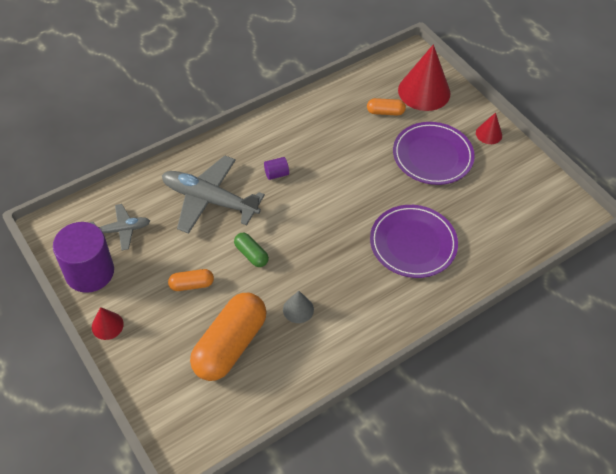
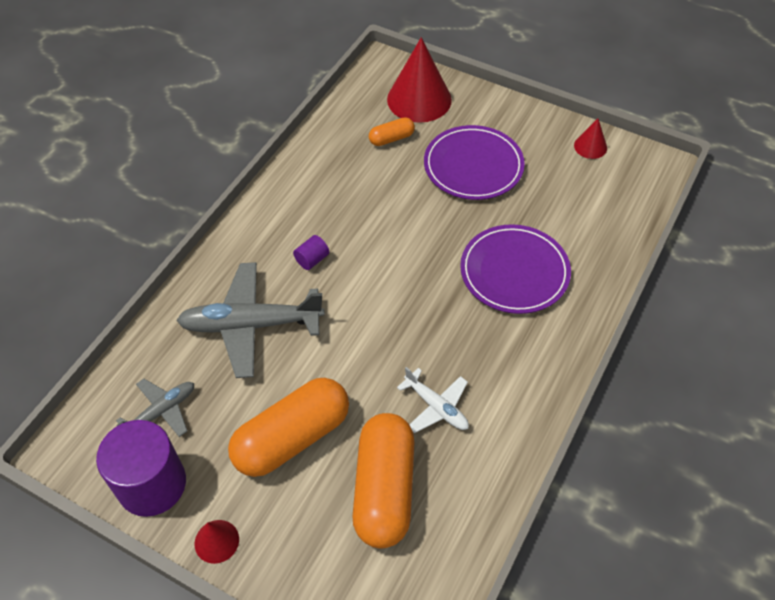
camera: 25 degrees left, 0 degrees up
(191, 285) = (292, 438): orange capsule -> orange capsule, size x2.13
(251, 254) = (341, 367): green capsule -> none
(298, 309) = (436, 407): grey cone -> white plane
(489, 134) = (516, 118): red cone -> red cone (590, 146)

